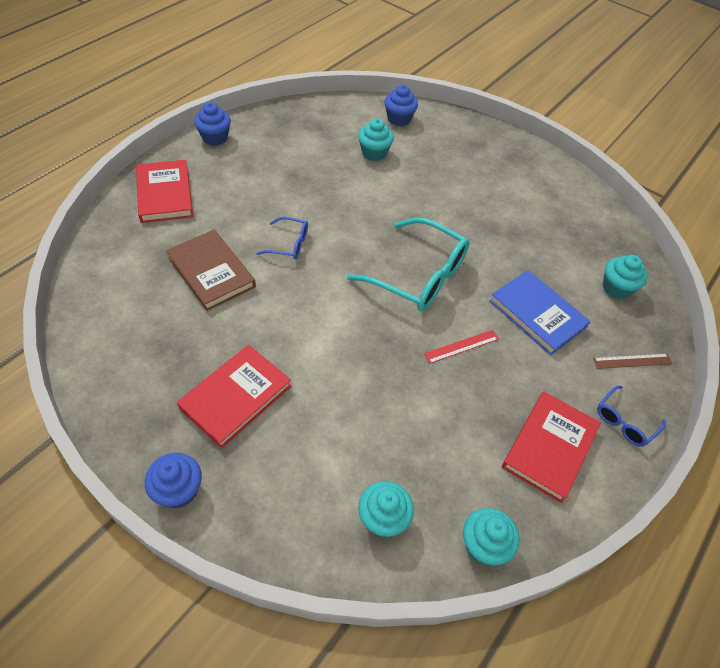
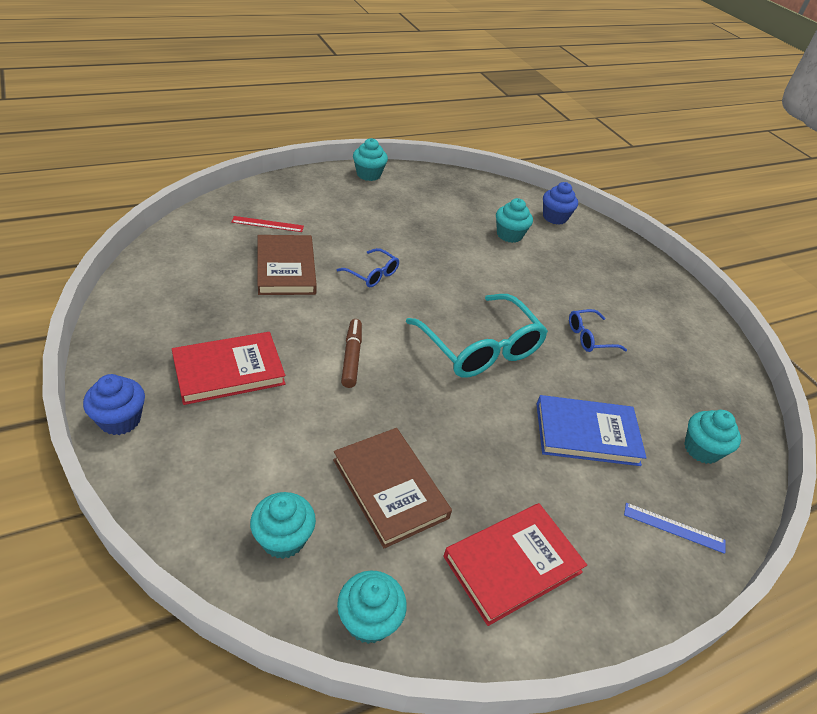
camera: 25 degrees right, 10 degrees down
(165, 194) = (293, 199): red book -> none
(215, 138) = (368, 174): blue cupcake -> turquoise cupcake
(326, 333) = (351, 357): none -> brown marker
(431, 434) = (389, 488): none -> brown book
(461, 346) = (480, 426): red ruler -> red ruler (267, 224)
(537, 314) = (587, 434): blue book -> blue book turned 75 degrees counterclockwise
(625, 421) = (623, 583): blue glasses -> blue glasses (590, 337)
(632, 361) = (674, 527): brown ruler -> blue ruler

